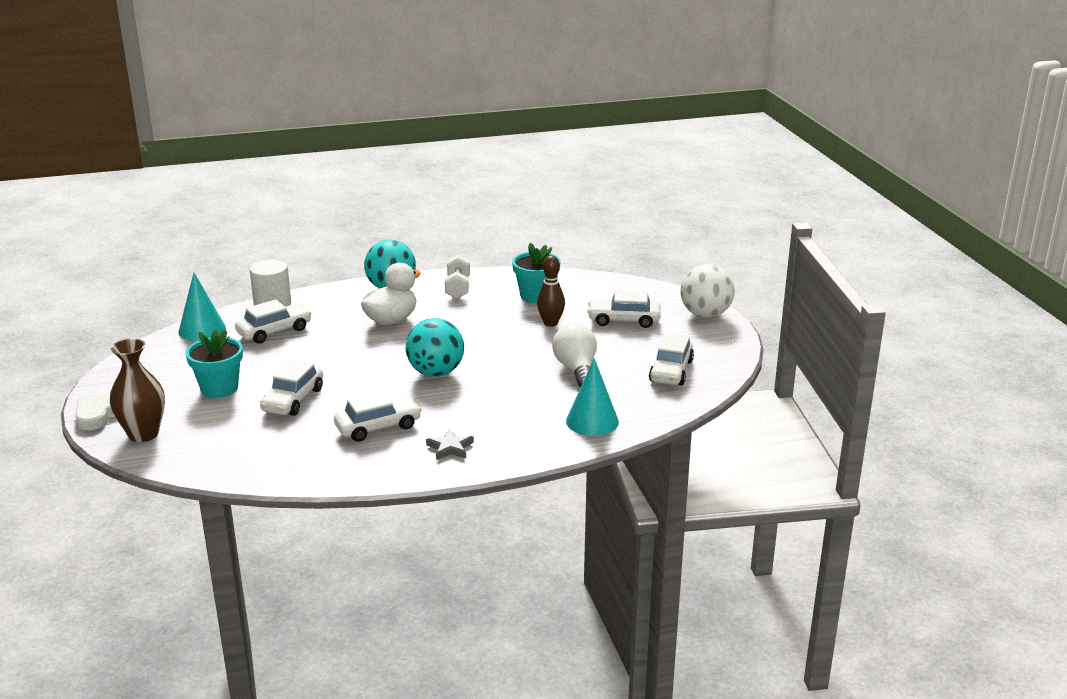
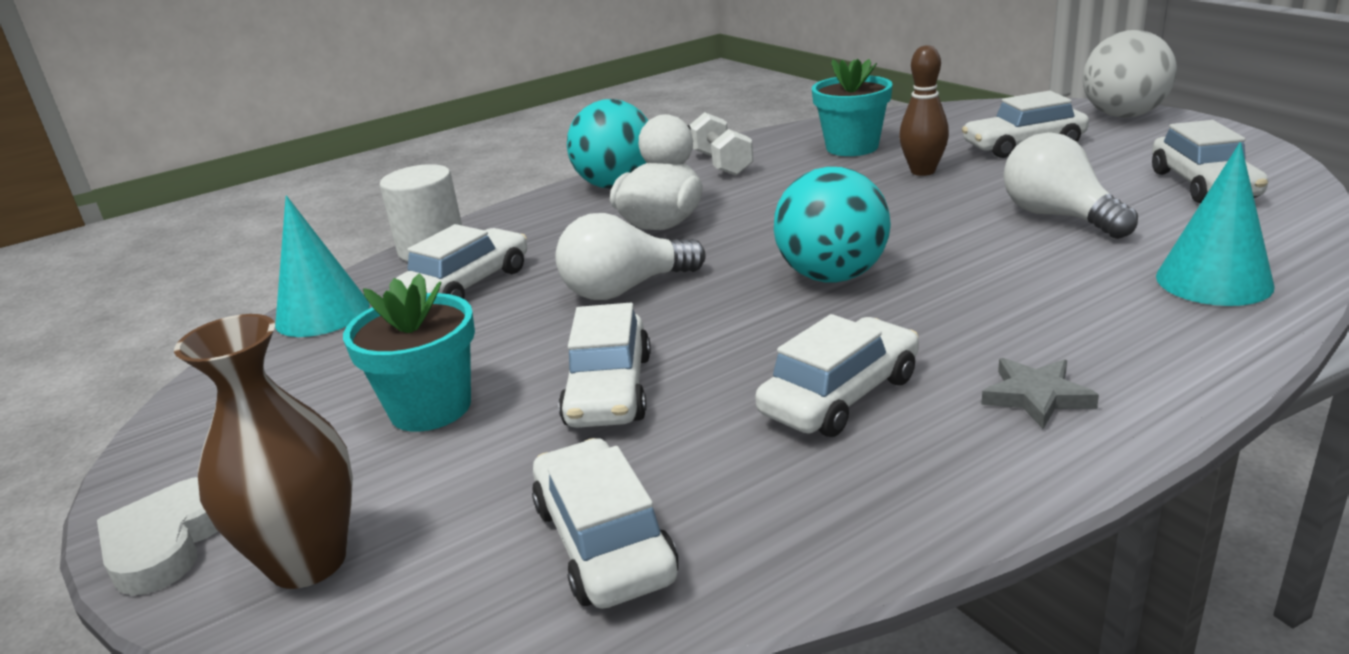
camera: 15 degrees left, 0 degrees up
(245, 455) = (604, 542): none -> white car
(340, 354) = (625, 289): none -> white light bulb

